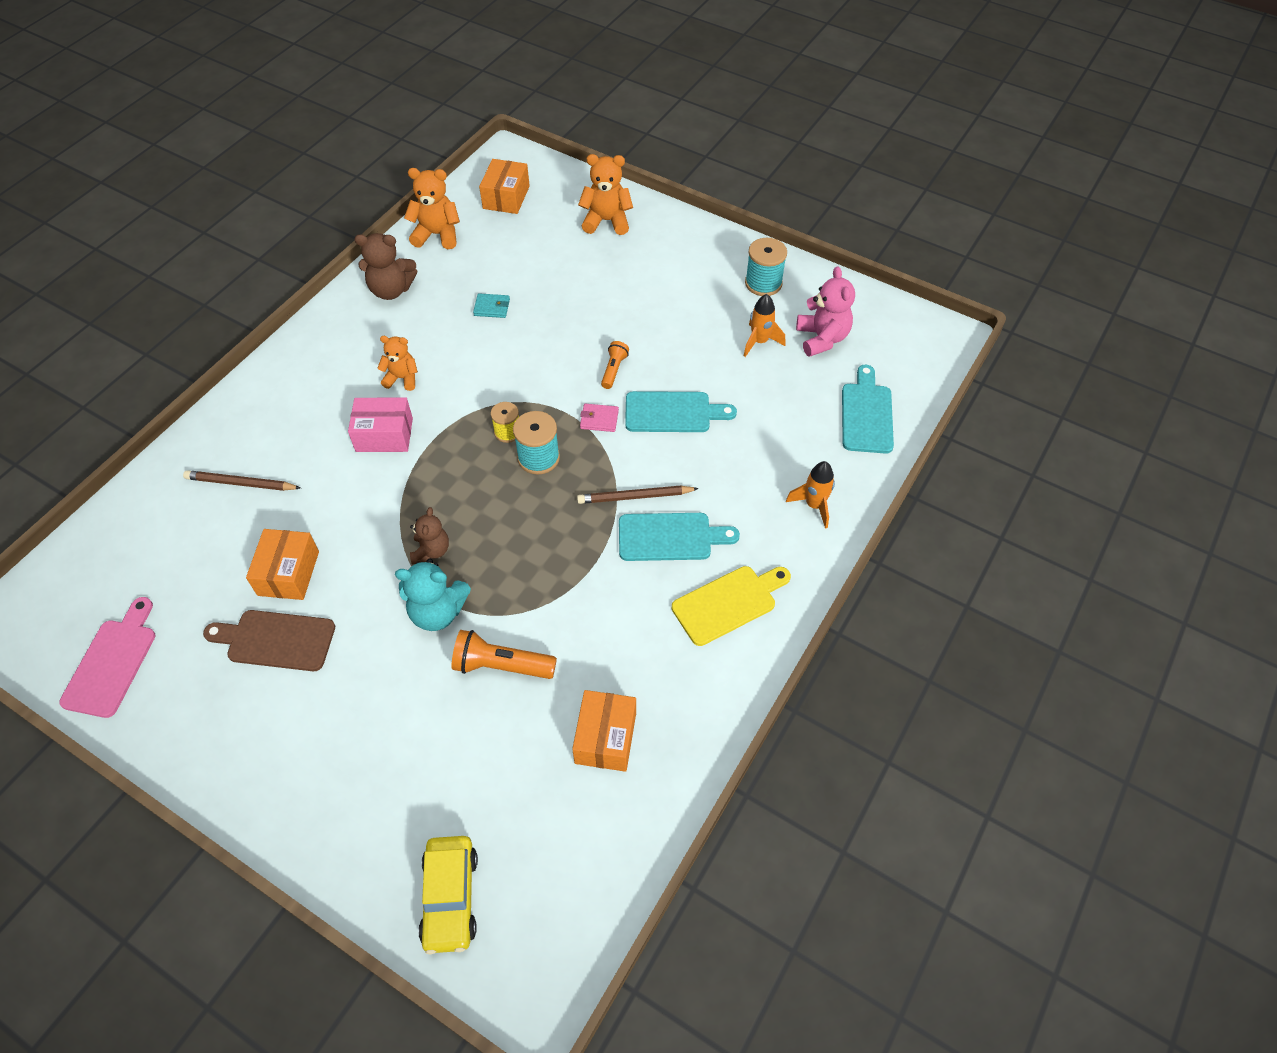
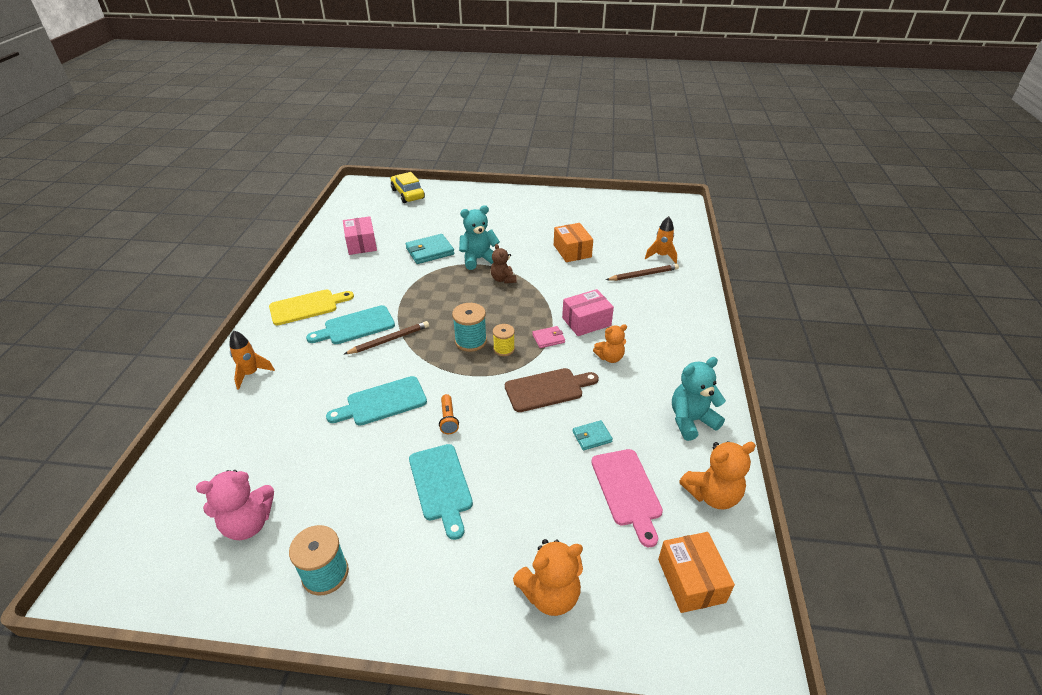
camera: 155 degrees right, 15 degrees down
(112, 663) = (616, 207): pink cutting board -> pink cutting board (627, 491)
(276, 640) = (551, 230): brown cutting board -> brown cutting board (547, 389)
(391, 290) = (691, 420): brown teddy bear -> turquoise teddy bear
(501, 665) = (430, 251): orange flashlight -> turquoise wallet
(599, 419) = (440, 378): pink wallet -> pink wallet (548, 338)
(605, 738) = (361, 244): orange box -> pink box
(728, 603) = (307, 307): yellow cutting board -> yellow cutting board turned 150 degrees counterclockwise
(759, 342) = (317, 495): orange rocket -> orange rocket (661, 256)
(822, 338) = (248, 524): pink teddy bear -> pink teddy bear turned 75 degrees counterclockwise
(866, 414) = (202, 458): turquoise cutting board -> turquoise cutting board (441, 485)

